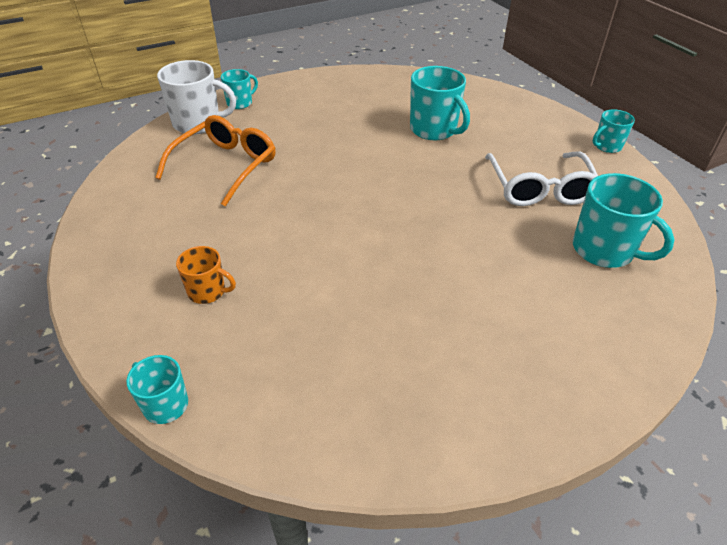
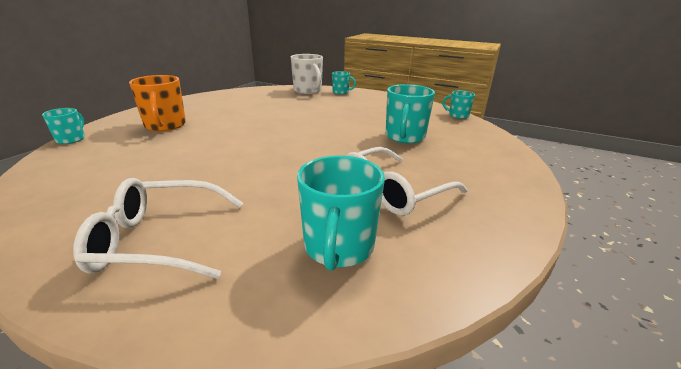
camera: 55 degrees right, 15 degrees down
(207, 291) = (165, 125): orange mug -> orange mug, size x1.74
(226, 166) = (278, 103): orange glasses -> none
(538, 347) = (159, 240): none -> white glasses
(607, 146) = (529, 211): turquoise mug -> turquoise mug (458, 115)

